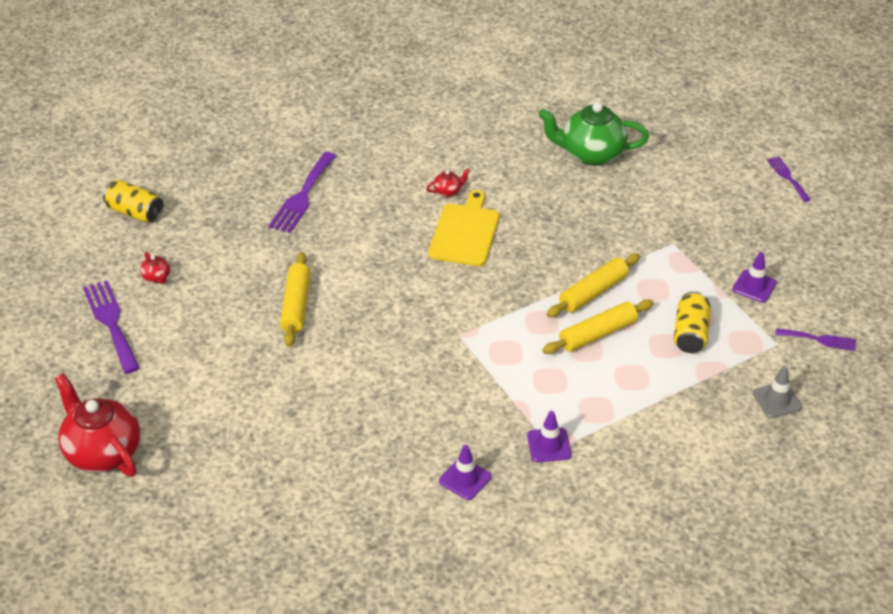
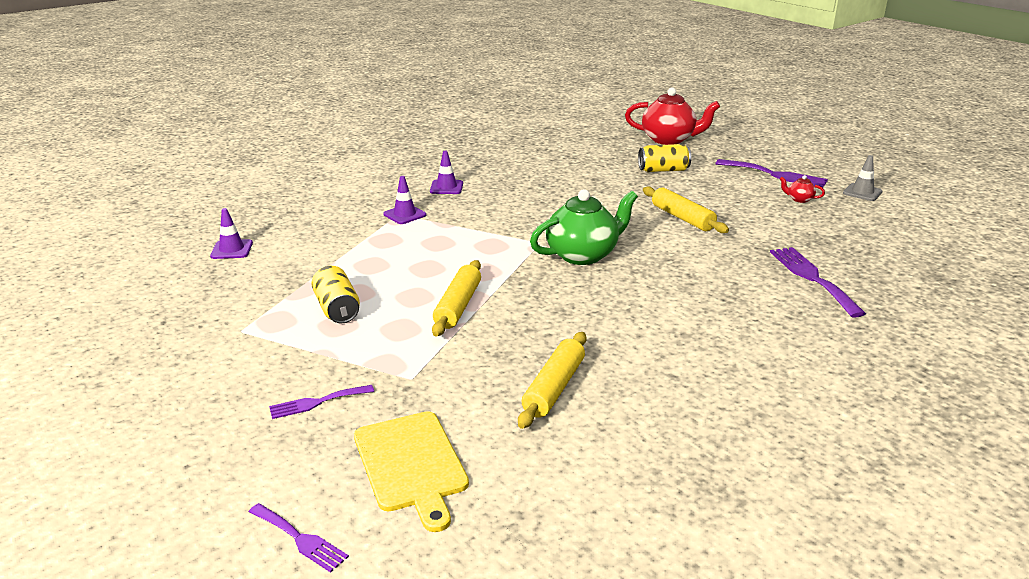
camera: 145 degrees right, 15 degrees down
(135, 212) = (897, 222): yellow can -> yellow can (663, 170)
(448, 191) = (701, 333): red teapot -> none
(465, 232) = (633, 306): yellow cutting board -> yellow cutting board (411, 464)
(591, 154) = (607, 443): green teapot -> green teapot (583, 255)
(597, 334) = (425, 280): yellow rolling pin -> yellow rolling pin (554, 388)
(754, 286) = (288, 372): purple traffic cone -> purple traffic cone (232, 250)
(777, 400) = (226, 292): grey traffic cone -> grey traffic cone (862, 192)
(819, 340) = (193, 350): purple fork -> purple fork (317, 402)

